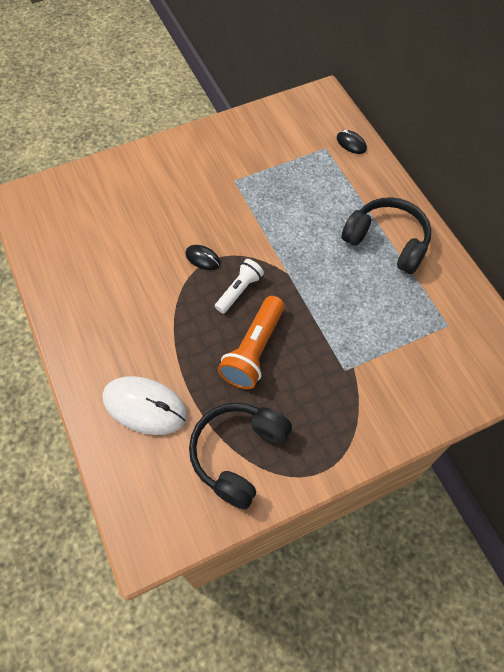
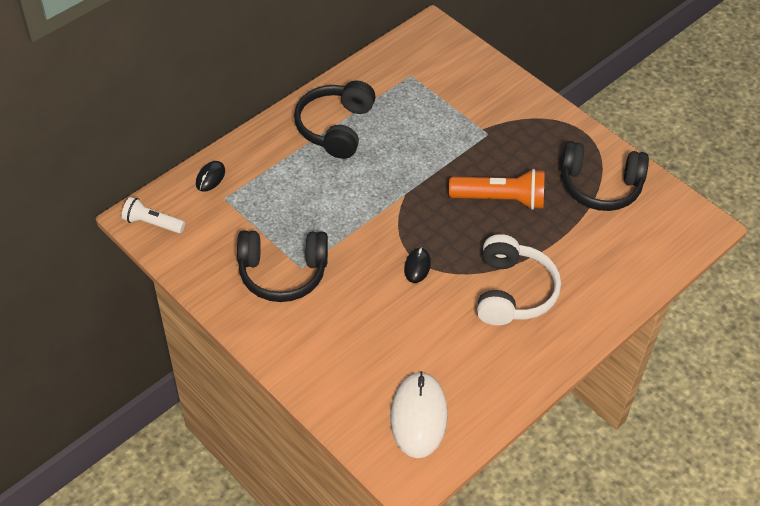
camera: 110 degrees left, 10 degrees down
(144, 322) = (513, 292): none -> white headphones
(145, 406) = (595, 263): white mouse -> white mouse (418, 416)
(233, 168) = (282, 273): none -> black headphones
(239, 290) = (442, 226): white flashlight -> white flashlight (152, 223)

